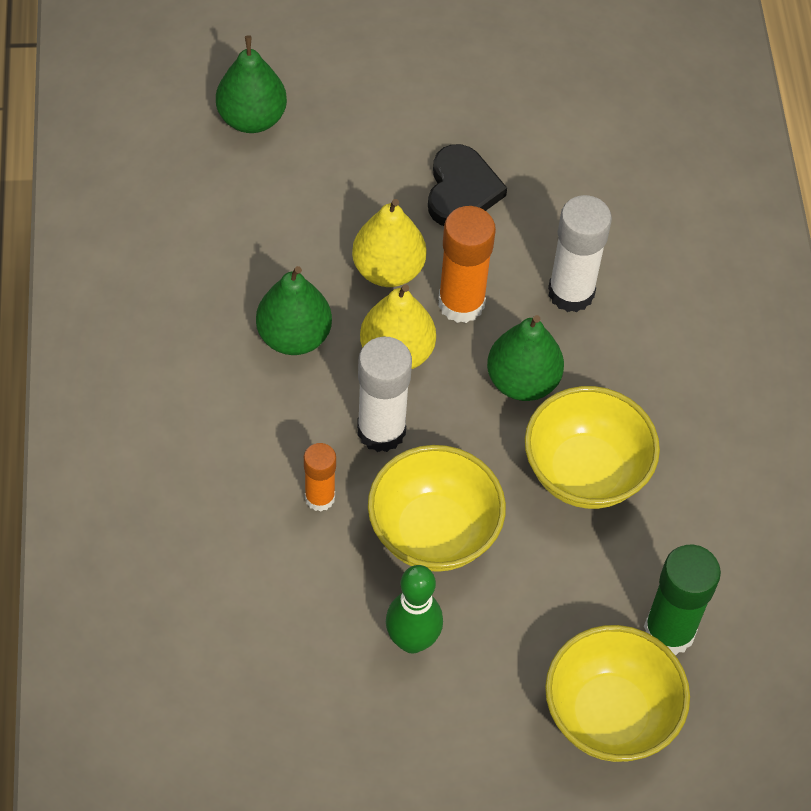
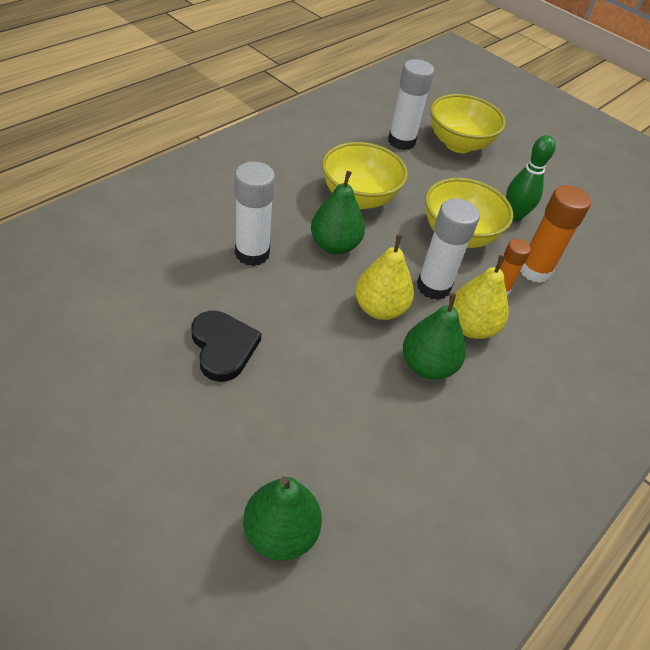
camera: 135 degrees left, 10 degrees down
(388, 270) = (328, 348): yellow pear -> yellow pear (471, 327)
(461, 190) = (223, 347): black heart -> black heart turned 105 degrees clockwise
(461, 303) = (313, 298): orange glue stick -> orange glue stick (534, 270)
(669, 631) = (401, 141): green glue stick -> white glue stick

